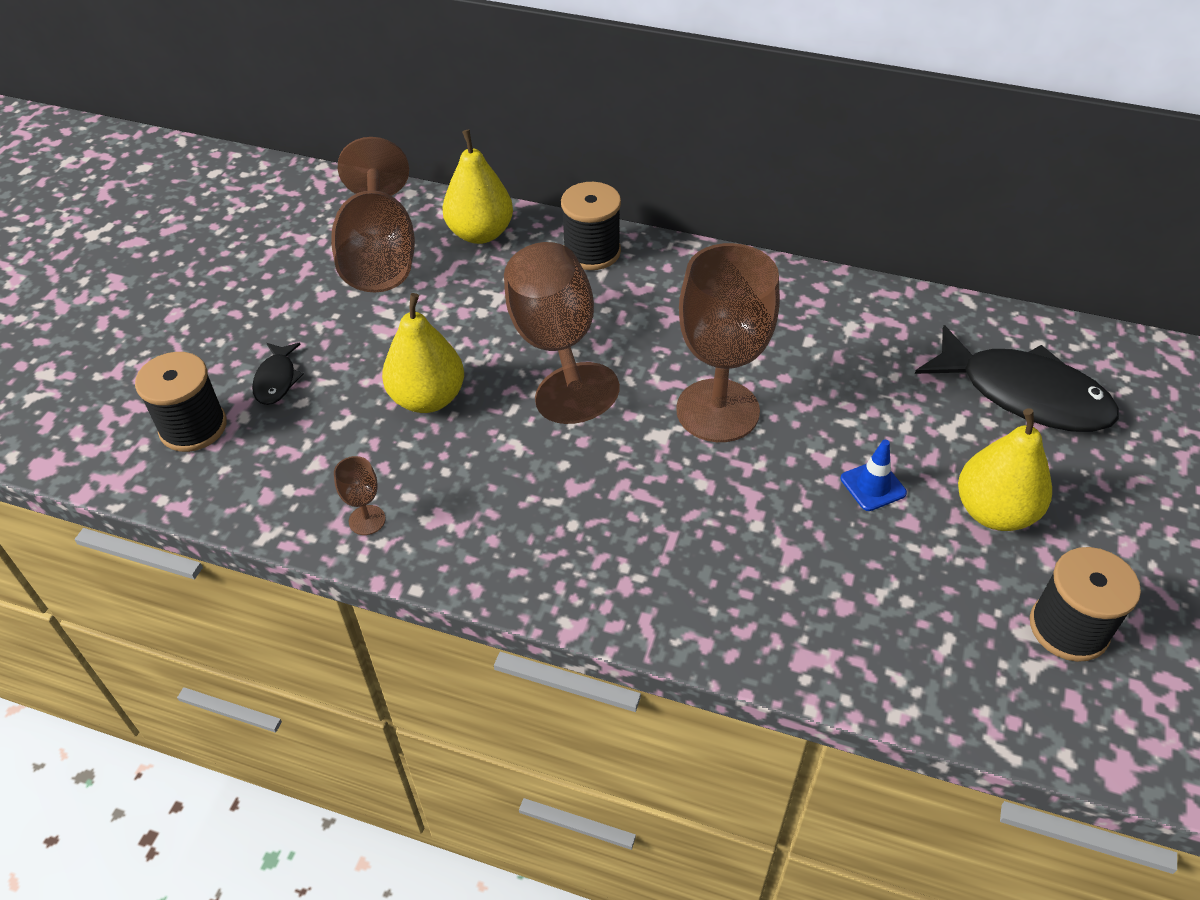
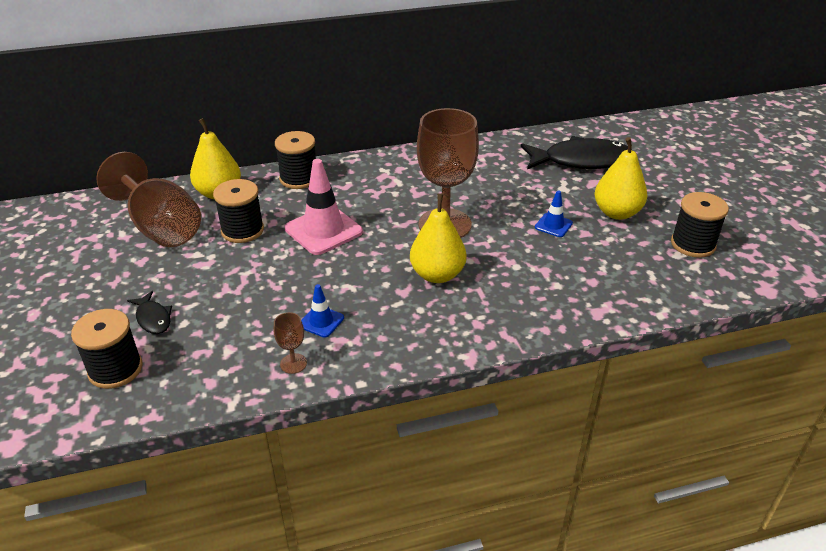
camera: 35 degrees left, 10 degrees down
(428, 398) = (269, 286): yellow pear -> yellow pear (437, 275)
(443, 479) = (321, 321): none -> blue traffic cone
(463, 302) = (242, 230): none -> black spool
(556, 346) = (323, 230): brown goblet -> pink traffic cone

